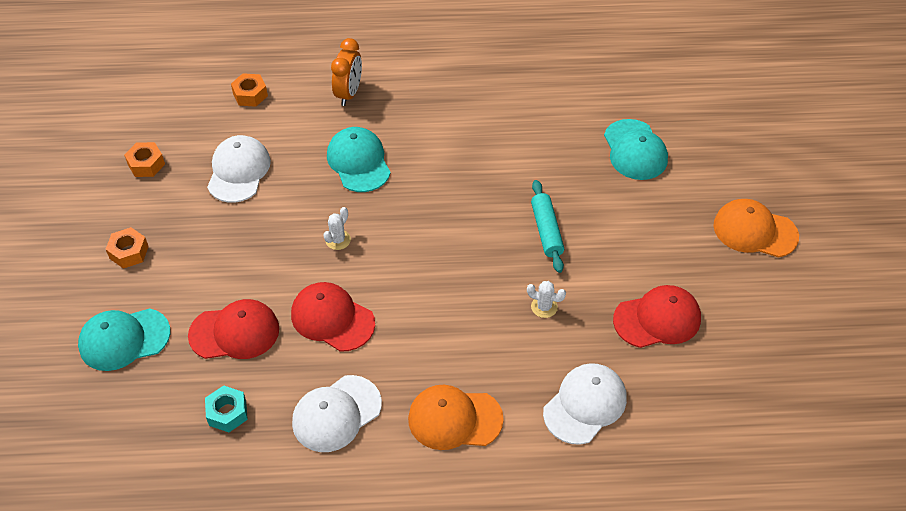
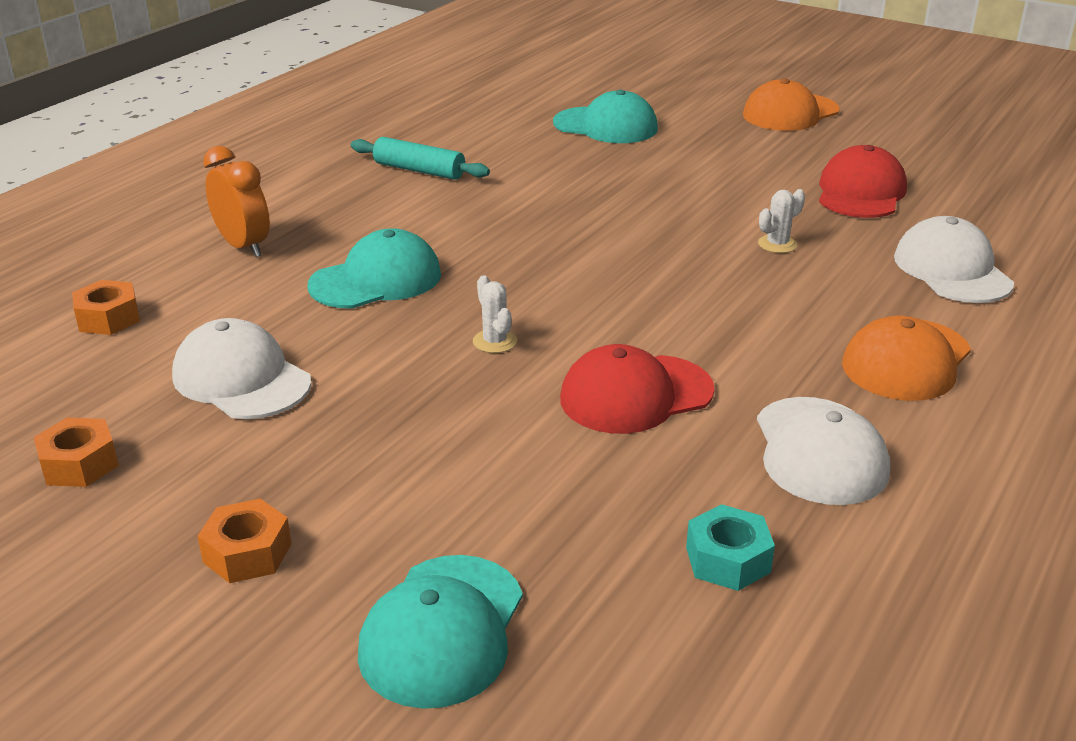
camera: 55 degrees left, 20 degrees down
(235, 332) = (565, 494): red cap -> none
(358, 162) = (376, 280): turquoise cap -> turquoise cap turned 135 degrees clockwise
(546, 231) = (661, 205): turquoise rolling pin -> turquoise rolling pin (419, 170)

